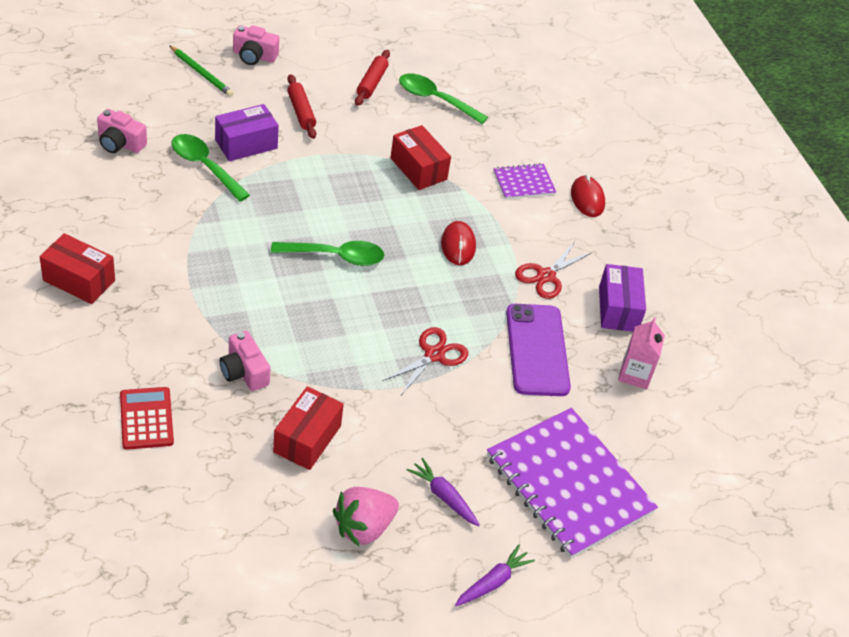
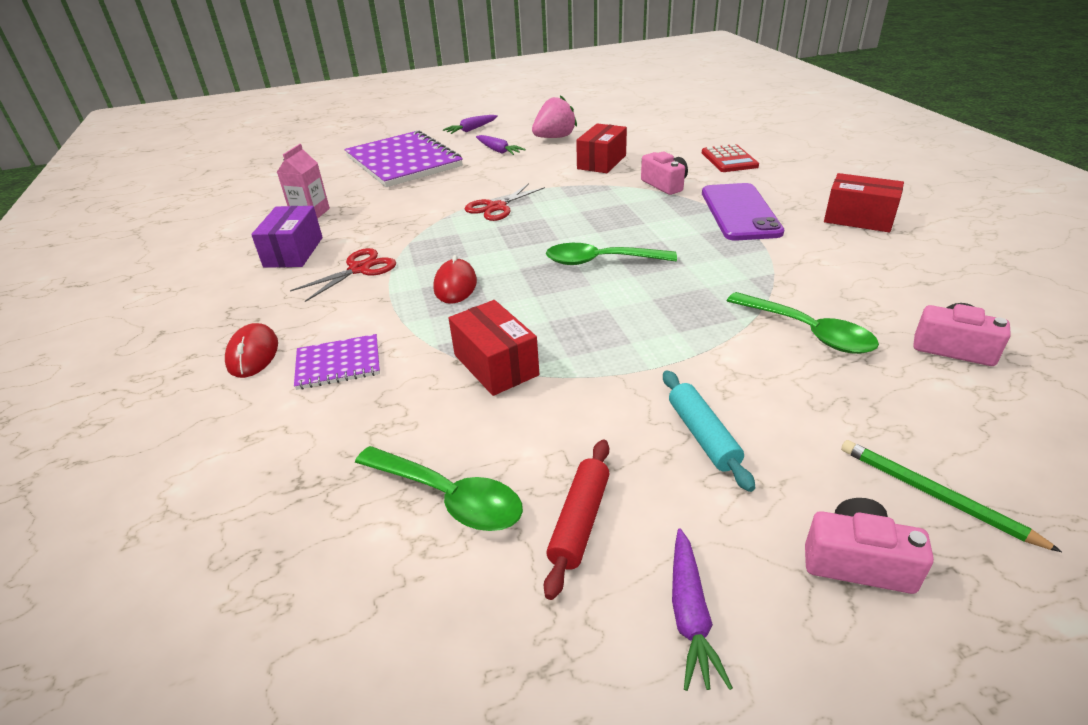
camera: 170 degrees left, 10 degrees down
(246, 144) = (767, 369): purple box -> none
(301, 112) = (702, 435): red rolling pin -> turquoise rolling pin
(331, 49) = (690, 615): none -> purple carrot
(537, 350) = (396, 218): purple phone -> purple phone (740, 212)

